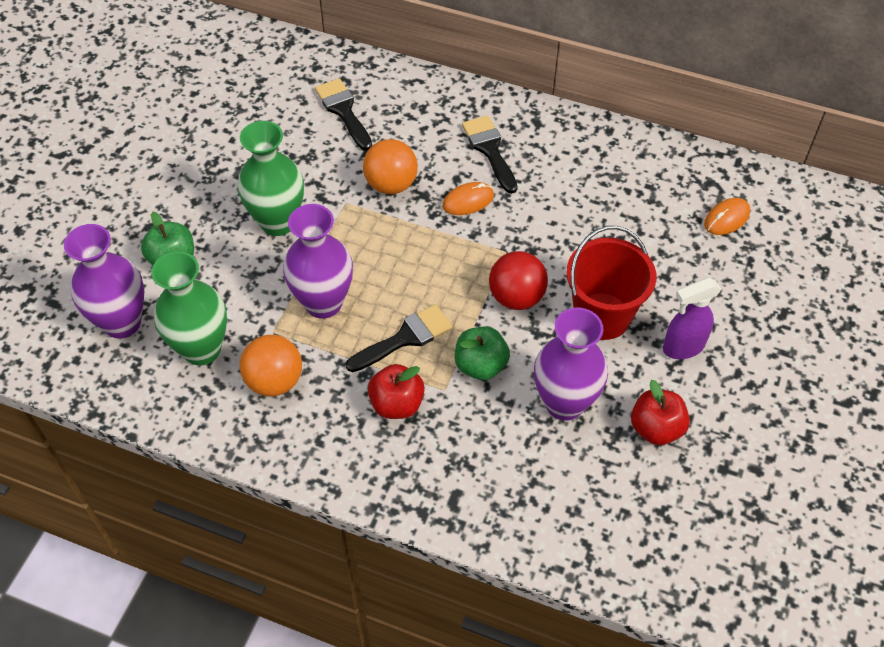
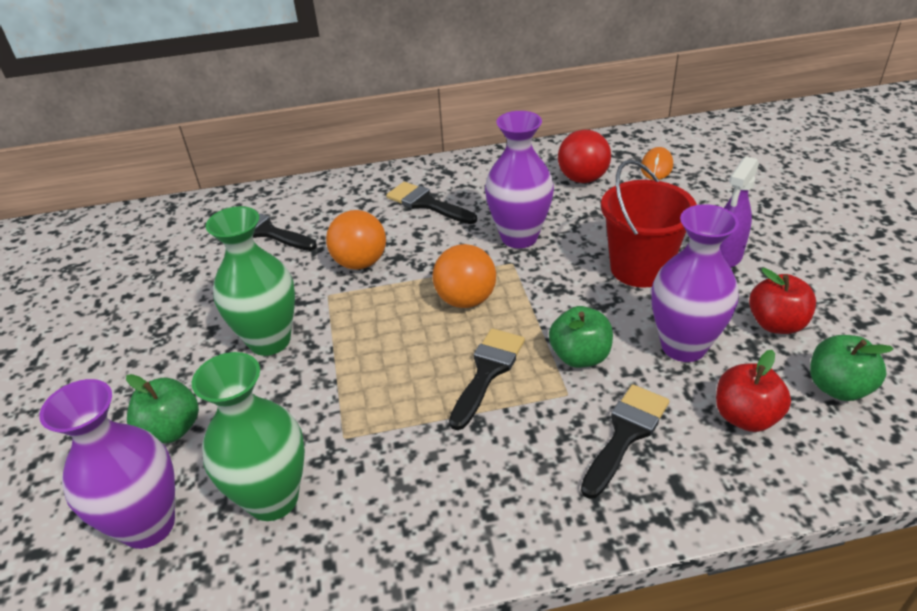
camera: 30 degrees left, 15 degrees down
(274, 381) = (385, 483): orange ball -> orange ball (465, 300)
(323, 303) = (377, 384): purple vase -> purple vase (519, 237)
(397, 404) = (535, 432): red apple -> red apple (745, 417)
(455, 443) = (625, 434): none -> black brush
(468, 201) = (442, 244): orange mouse -> none
(516, 297) = (555, 290): red ball -> red ball (582, 179)
(642, 504) = (838, 387): none -> green apple

